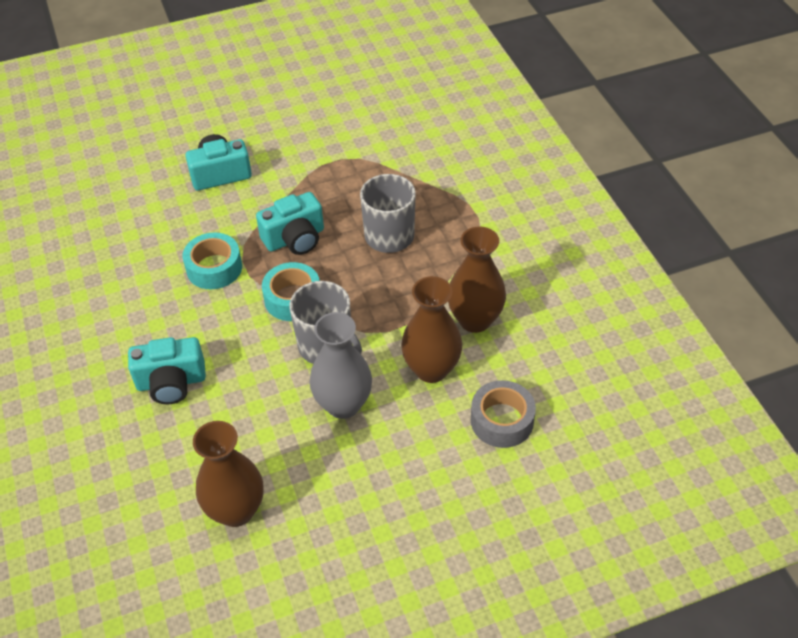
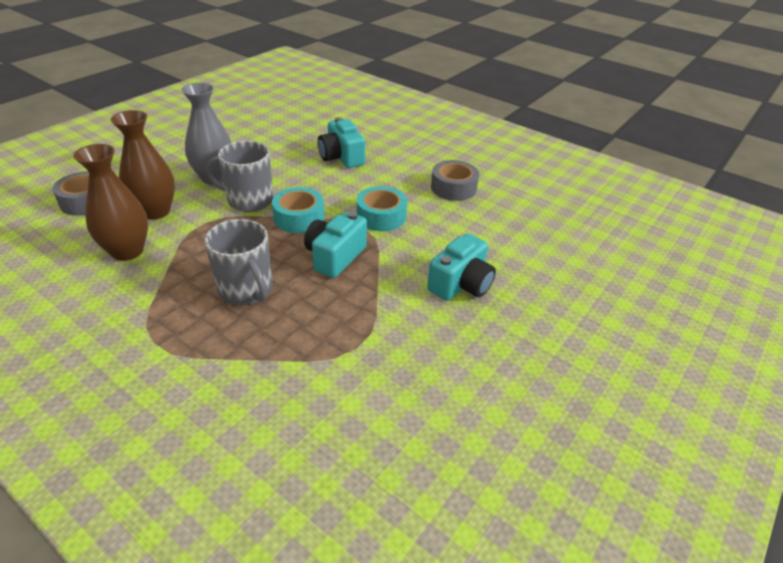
camera: 145 degrees right, 10 degrees down
(105, 277) = (453, 188): none -> grey tape
(171, 382) = (341, 157): turquoise camera -> turquoise camera turned 75 degrees counterclockwise
(236, 510) = (250, 128): brown vase -> none

